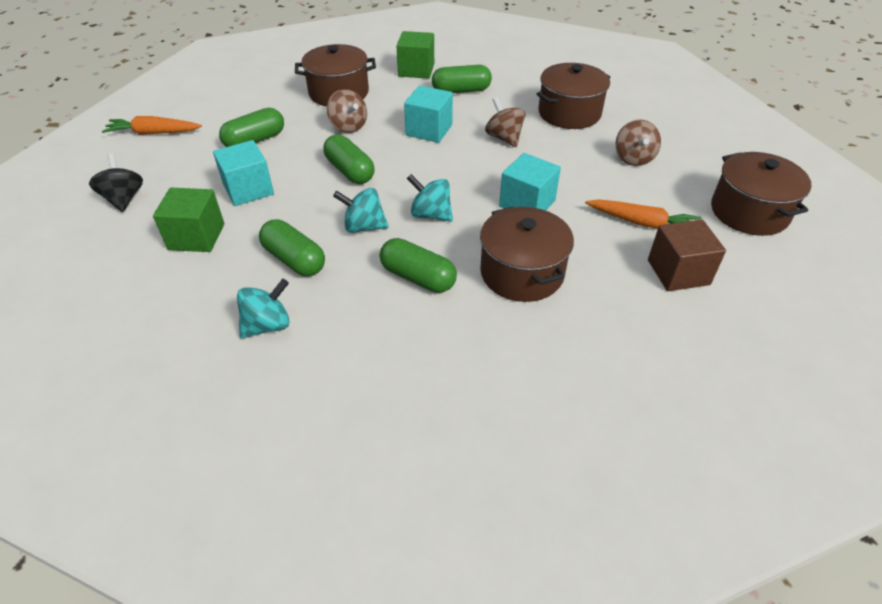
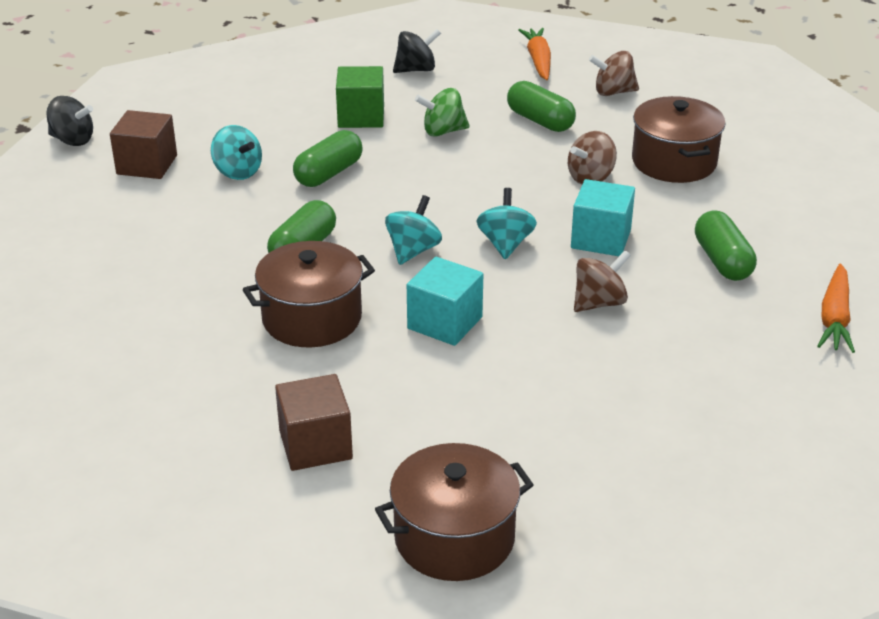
camera: 85 degrees right, 10 degrees down
(122, 497) = (72, 140): none -> black spinning top
(221, 407) = (147, 165): none -> brown cube
(248, 189) = (443, 131): turquoise cube -> green spinning top
(350, 171) = (491, 189): green capsule -> none
(364, 226) = (386, 208): turquoise spinning top -> turquoise spinning top (505, 244)
(416, 70) = (769, 218): green cube -> none
(569, 113) = (693, 367): brown pot -> none
(633, 158) = (576, 427): brown spinning top -> brown spinning top (613, 92)
(642, 223) = (415, 422): orange carrot -> orange carrot (834, 318)

